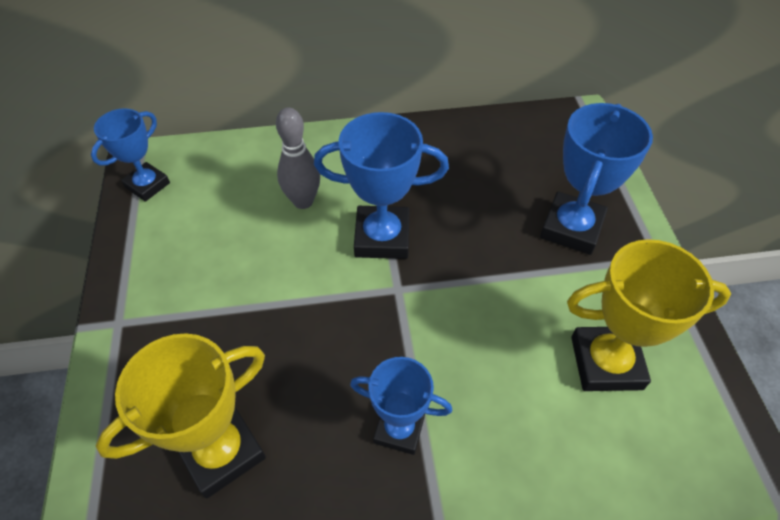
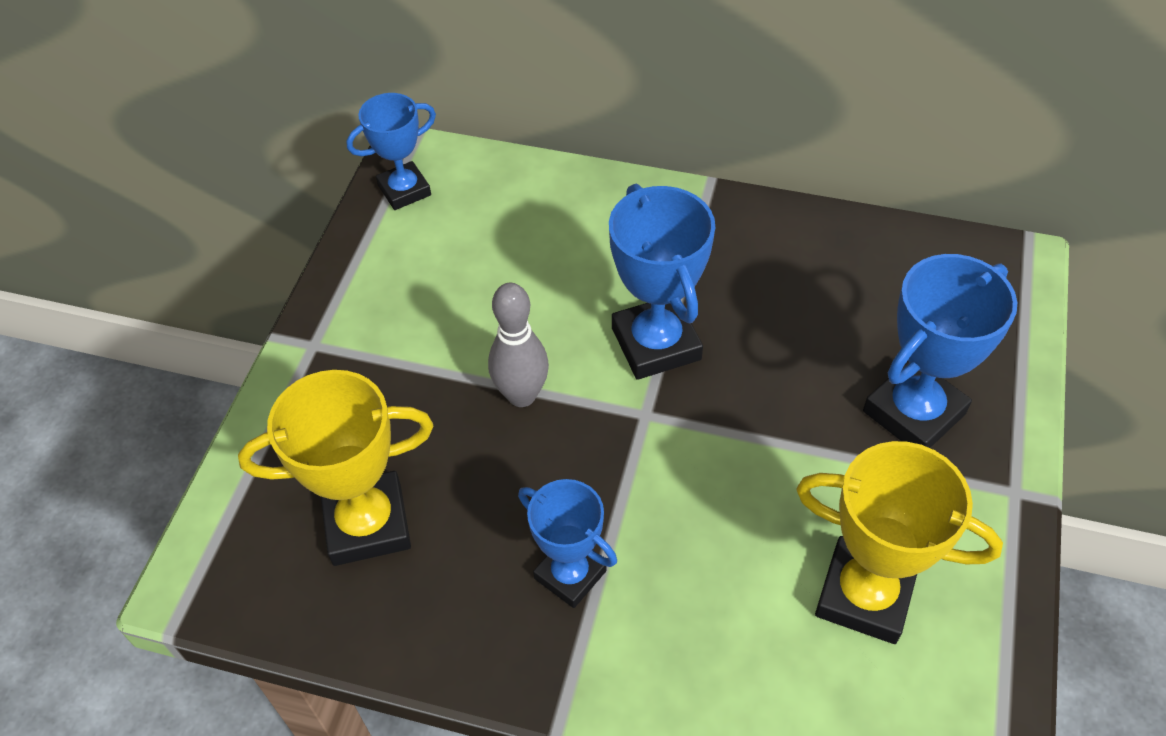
camera: 25 degrees right, 0 degrees up
(303, 201) = (579, 267): grey bowling pin -> grey bowling pin (522, 395)
(382, 237) = (656, 344): blue trophy -> blue trophy turned 45 degrees clockwise

